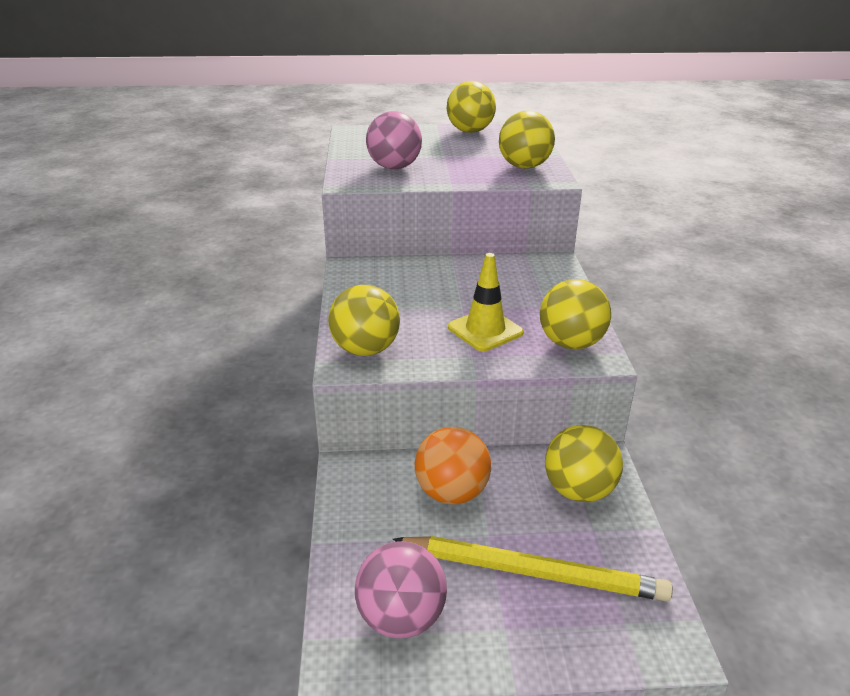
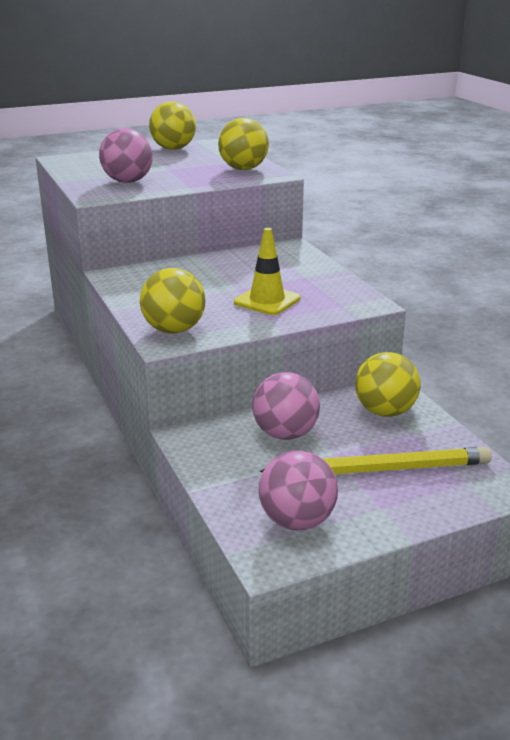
camera: 20 degrees left, 5 degrees down
(451, 493) = (285, 434): orange ball -> pink ball
(571, 343) = (342, 298): yellow ball -> none

